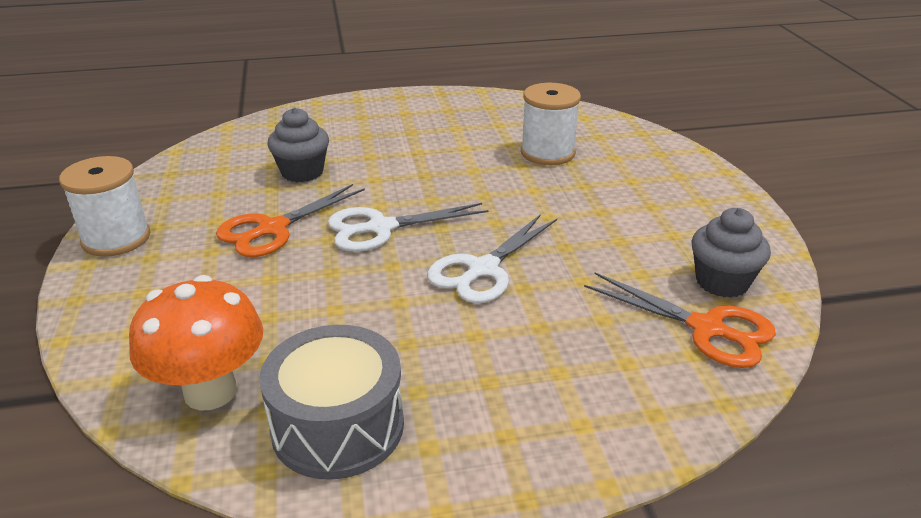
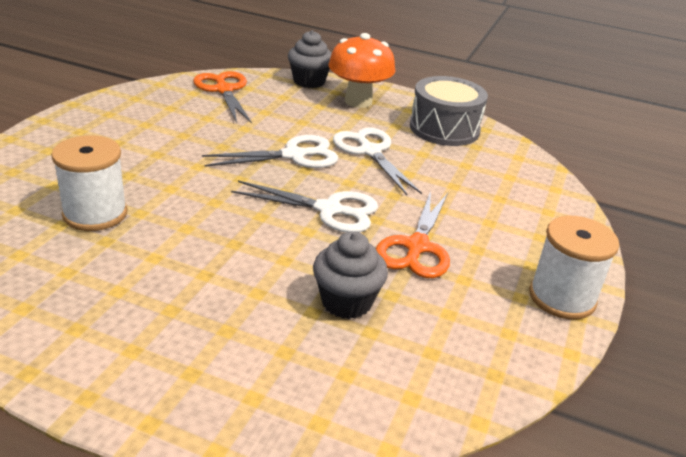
camera: 150 degrees left, 0 degrees up
(210, 391) = (503, 163): orange mushroom -> orange mushroom (358, 101)
(272, 229) = (416, 247): orange scissors -> orange scissors turned 120 degrees clockwise
(407, 318) = (370, 151): none -> white scissors
(722, 282) = (175, 98): grey cupcake -> grey cupcake (309, 81)

